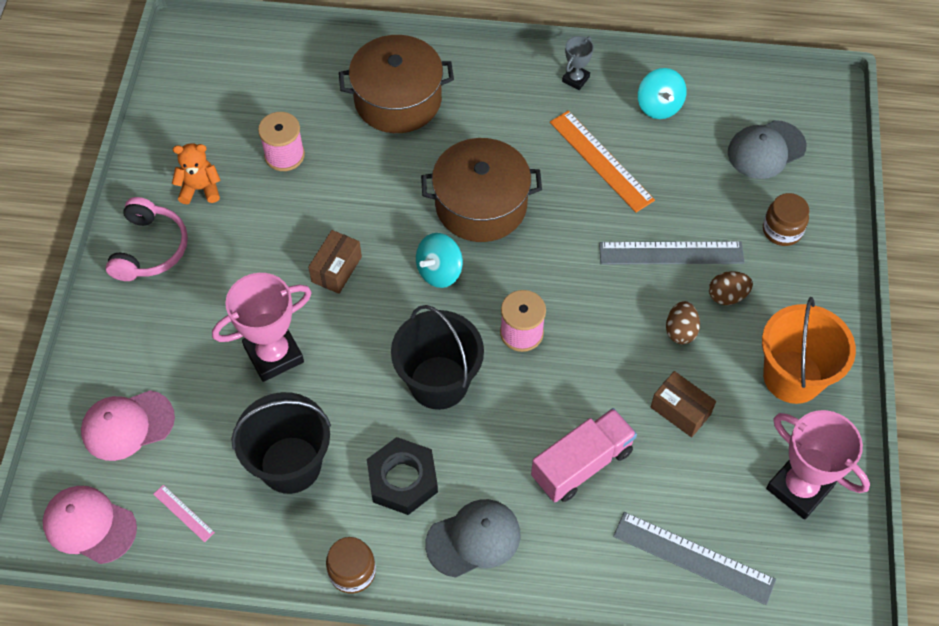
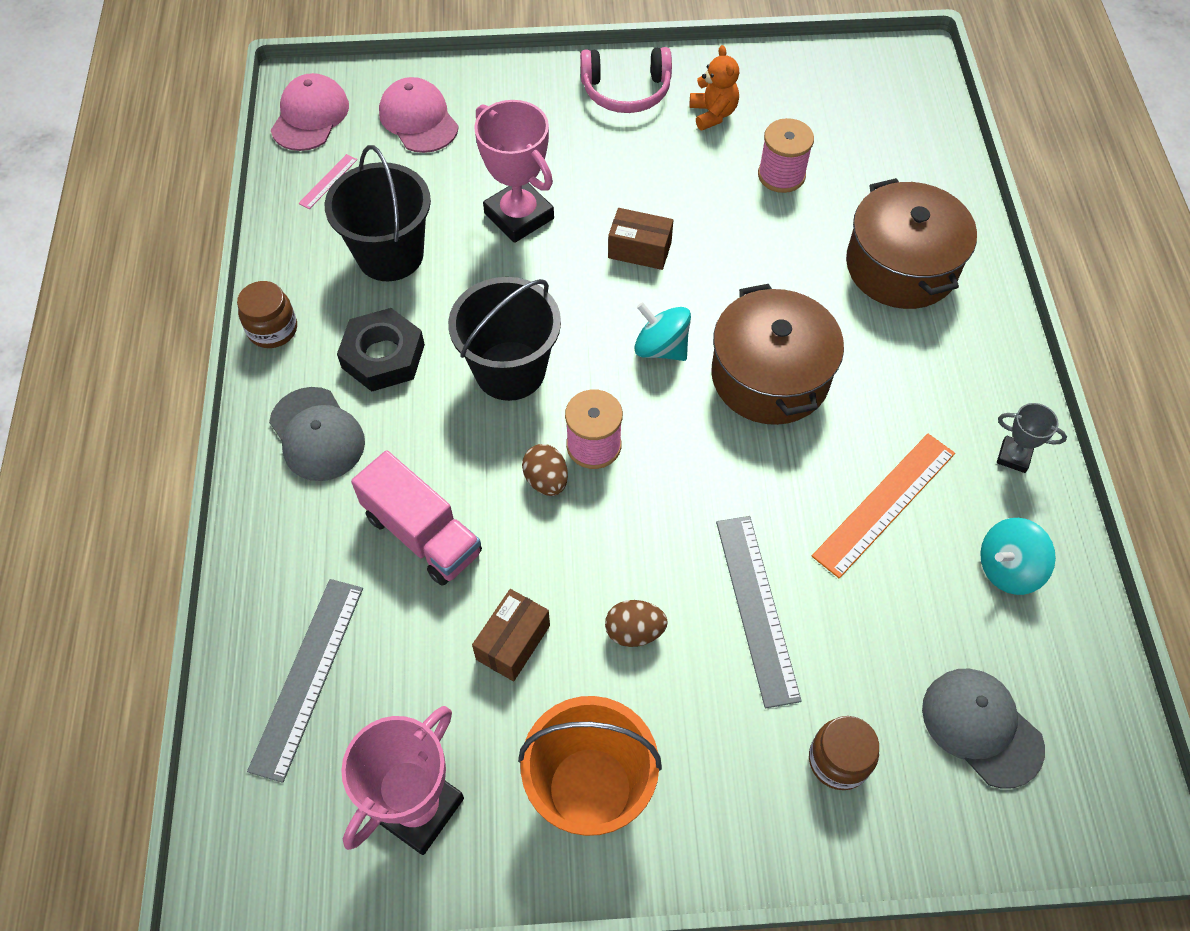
camera: 80 degrees right, 0 degrees up
(727, 296) = (704, 689): brown egg -> brown egg (546, 480)

